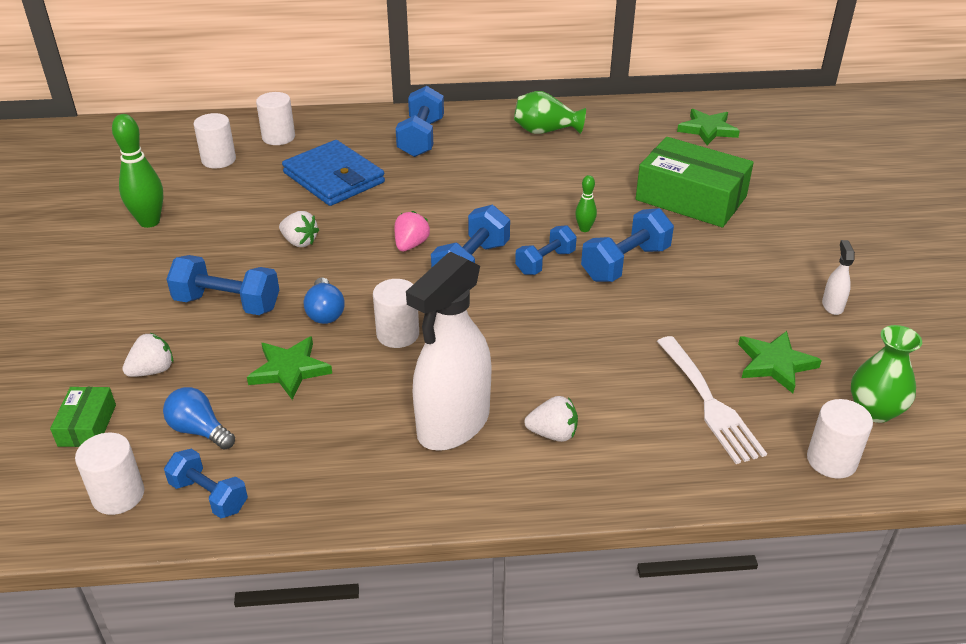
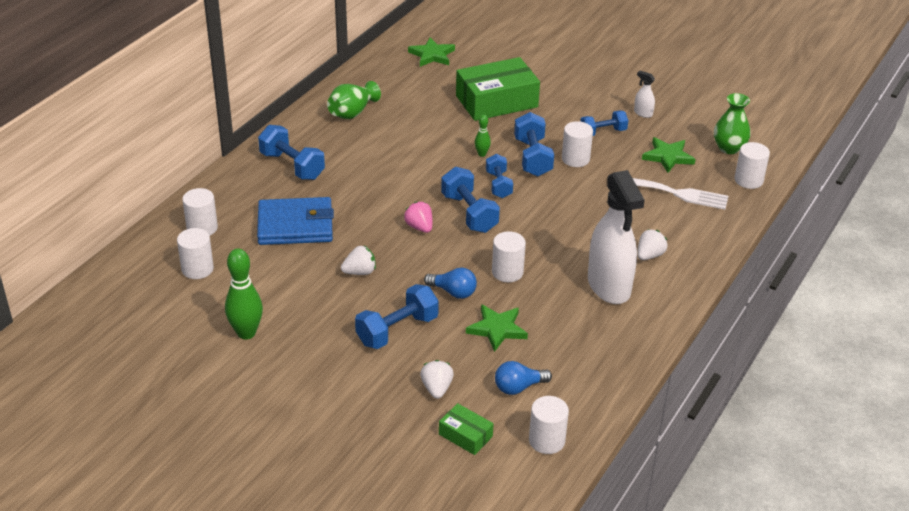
camera: 55 degrees left, 0 degrees up
(209, 496) = (581, 403): blue dumbbell -> blue dumbbell (603, 132)
(666, 294) = (575, 159): none -> white cylinder

